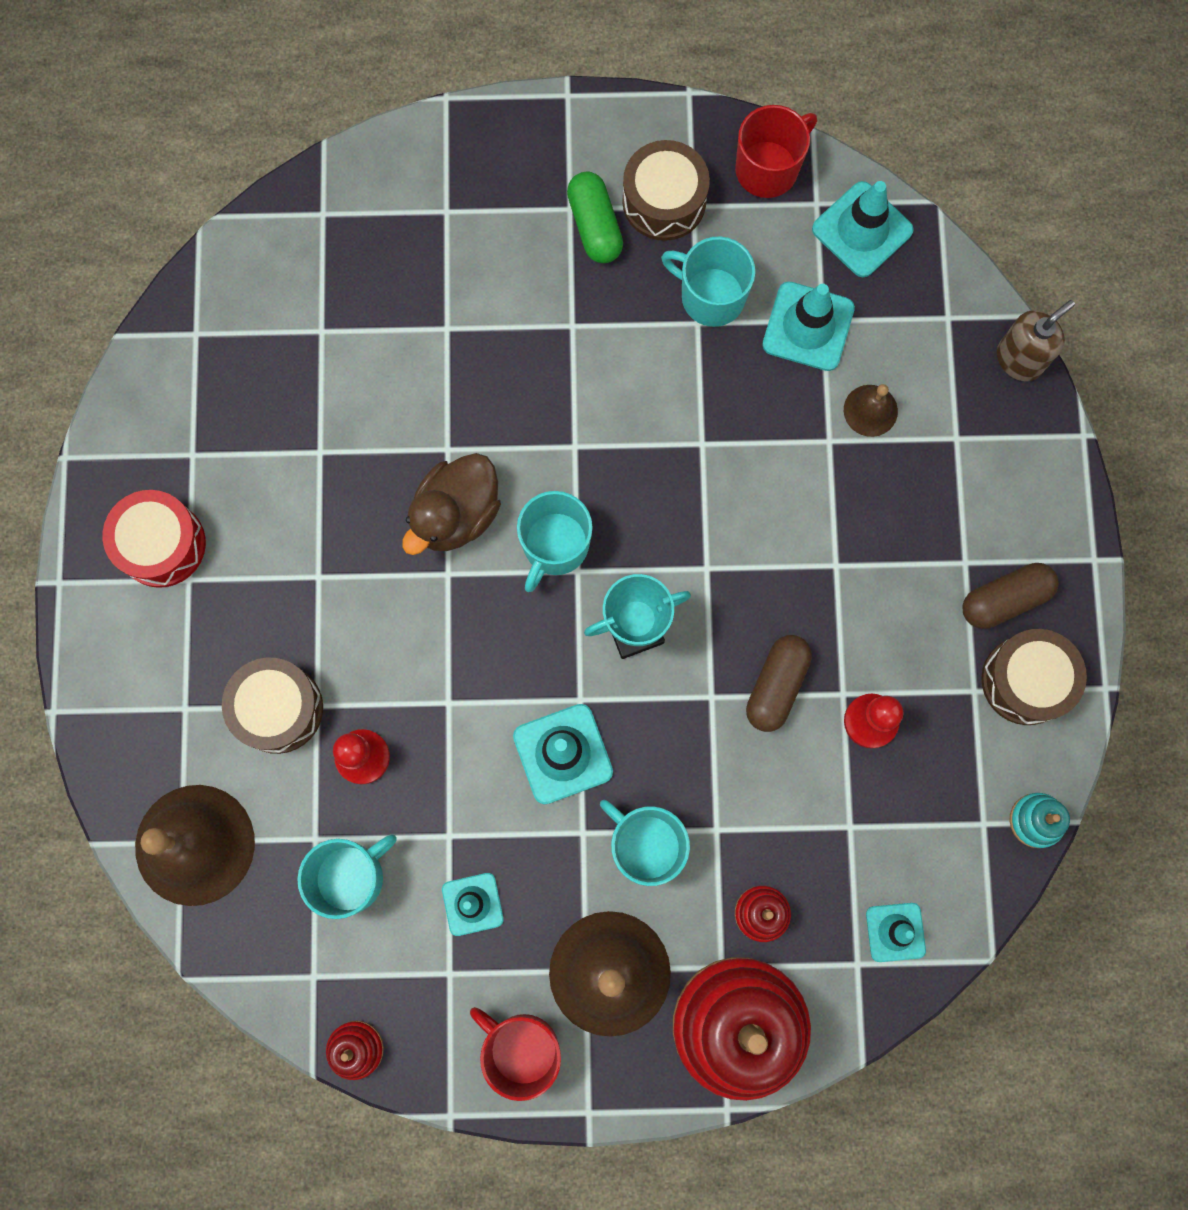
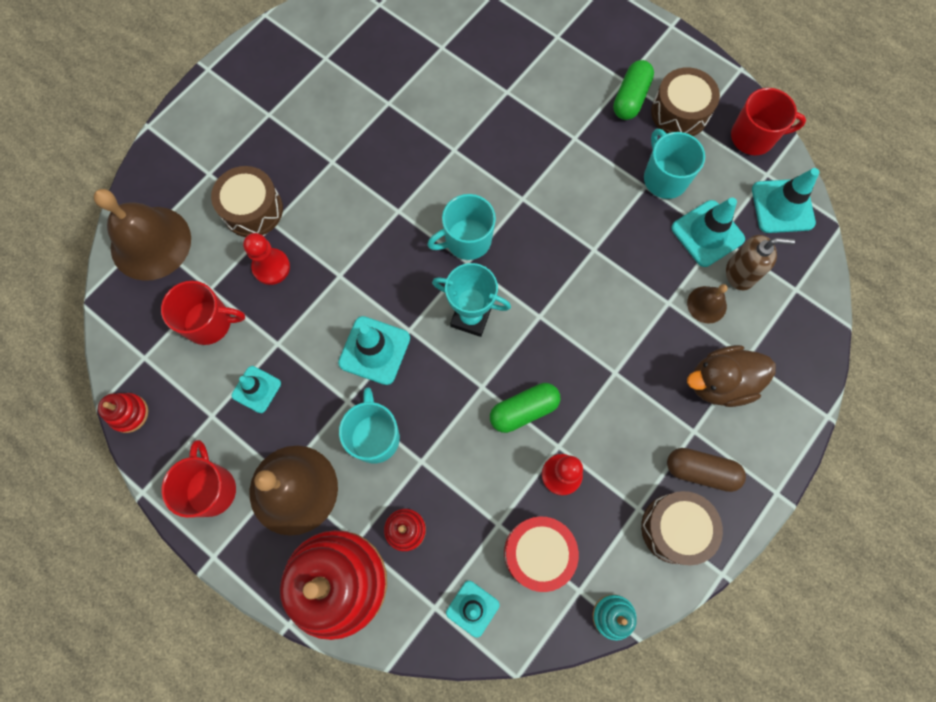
camera: 40 degrees right, 5 degrees down
(161, 544) = (271, 88): red drum -> red drum (538, 553)
(351, 877) = (209, 323): turquoise mug -> red mug
(456, 514) = (429, 185): brown duck -> brown duck (720, 382)
(776, 685) = (523, 410): brown capsule -> green capsule
(1019, 359) = (821, 344): brown soap dispenser -> brown soap dispenser (740, 273)

